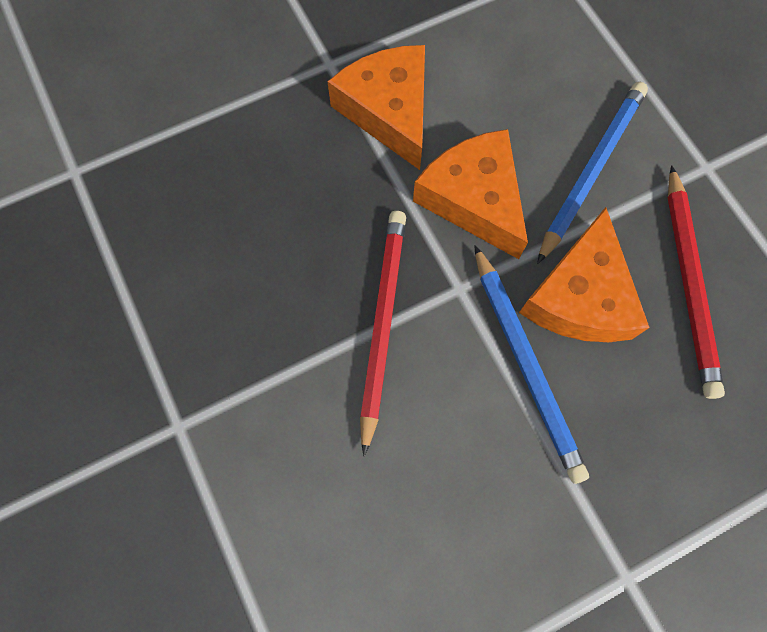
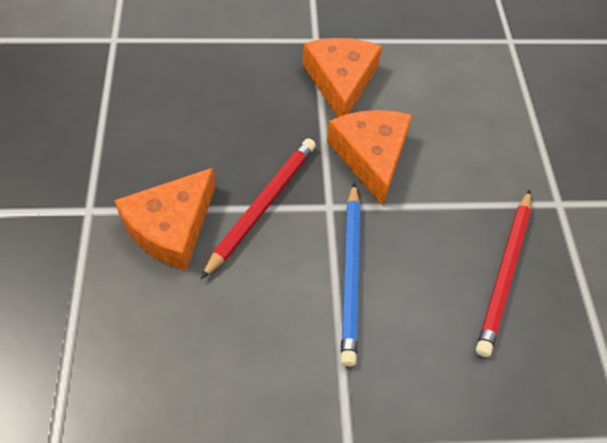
camera: 20 degrees right, 15 degrees down
(580, 296) = (415, 247): orange cheese -> orange cheese (171, 227)
(591, 171) = (467, 172): blue pencil -> none

